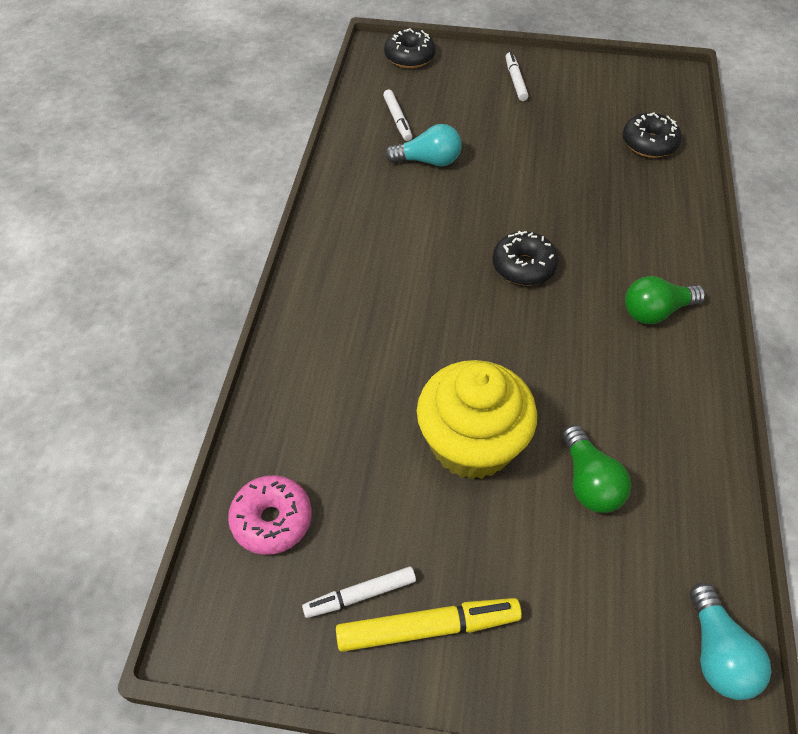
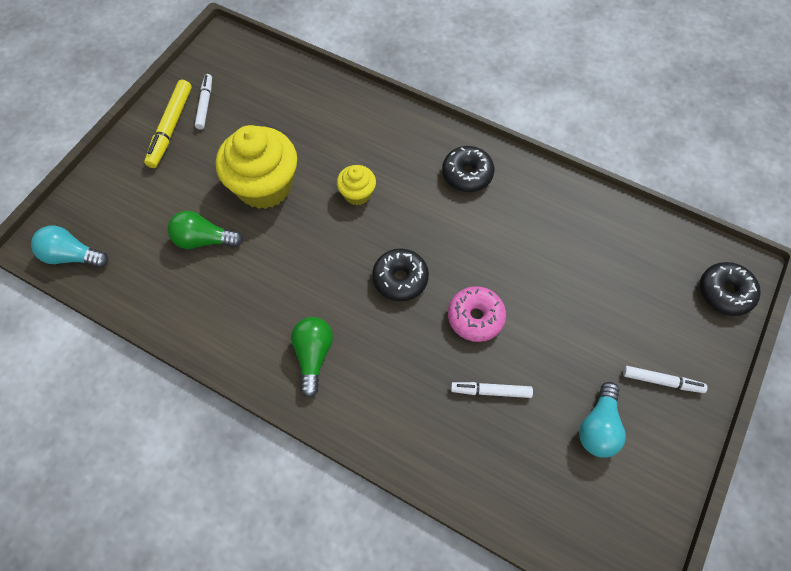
camera: 110 degrees right, 10 degrees up
(272, 520) = (269, 77): pink donut -> pink donut (475, 317)
(397, 119) = (619, 249): white marker -> white marker (491, 391)
(428, 161) = (552, 254): turquoise light bulb -> turquoise light bulb (598, 427)
(434, 338) = (357, 194): none -> yellow cupcake
(649, 143) = (521, 469): black donut -> black donut (467, 174)

